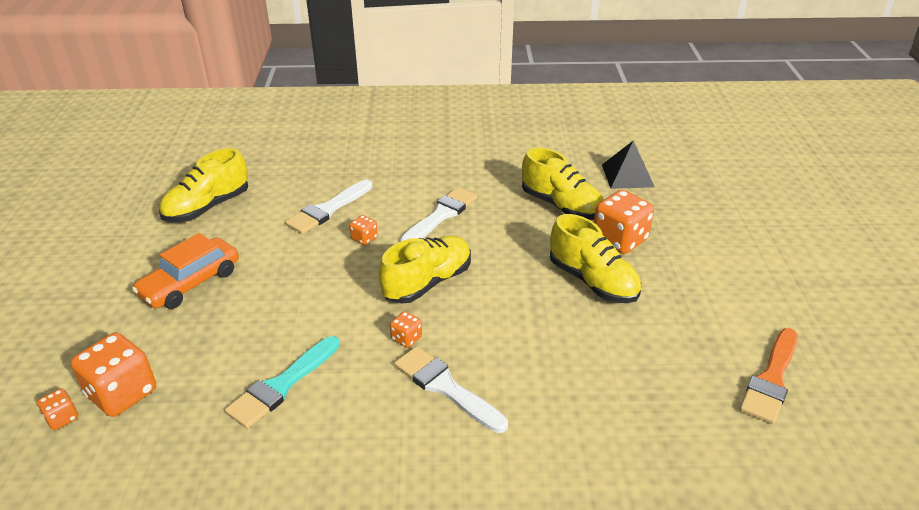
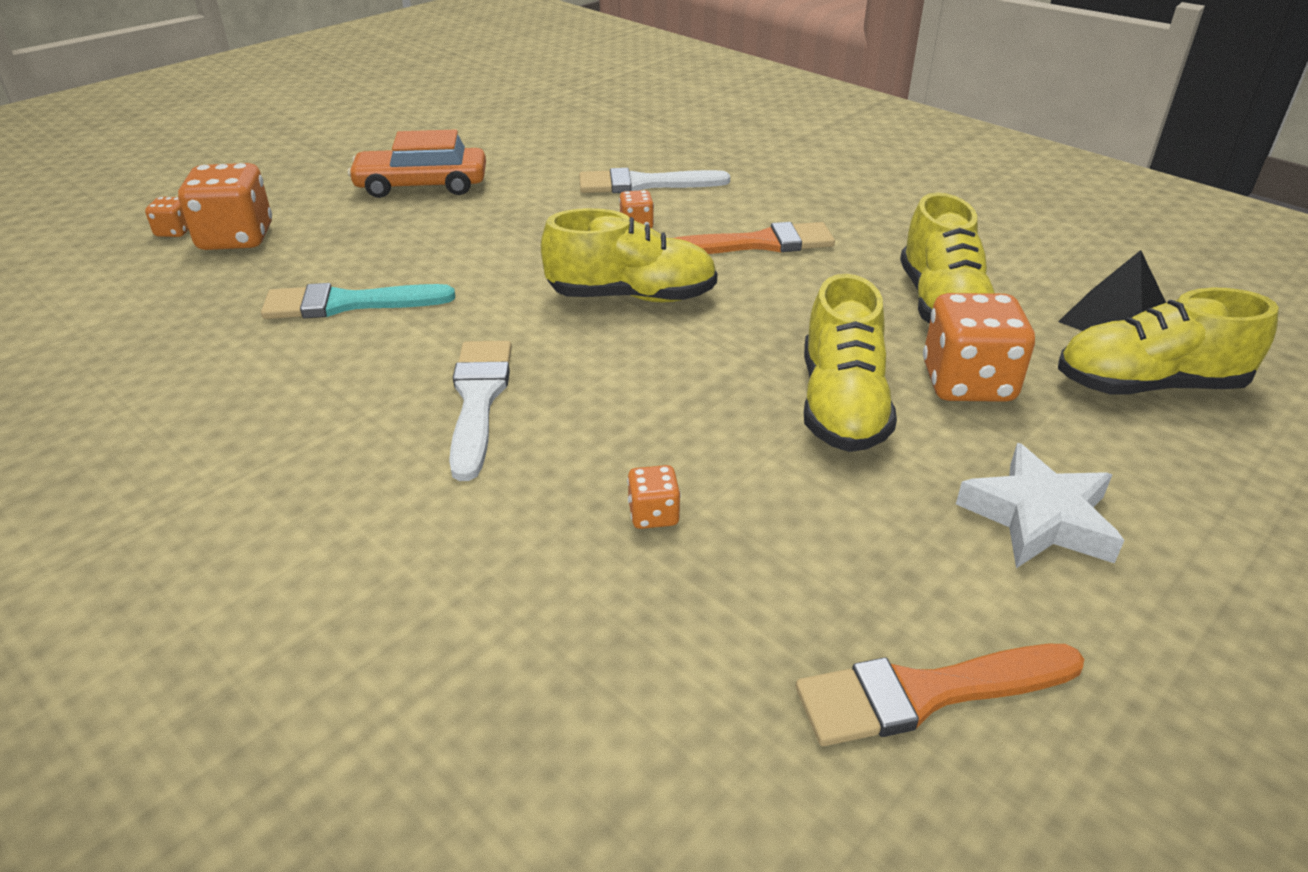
camera: 45 degrees right, 0 degrees up
(207, 207) = (537, 135): yellow shoe -> yellow shoe (1147, 385)
(406, 338) = (520, 333): orange dice -> orange dice (653, 514)
(441, 215) = (760, 243): white brush -> orange brush
(714, 284) = (1039, 517): none -> white star

